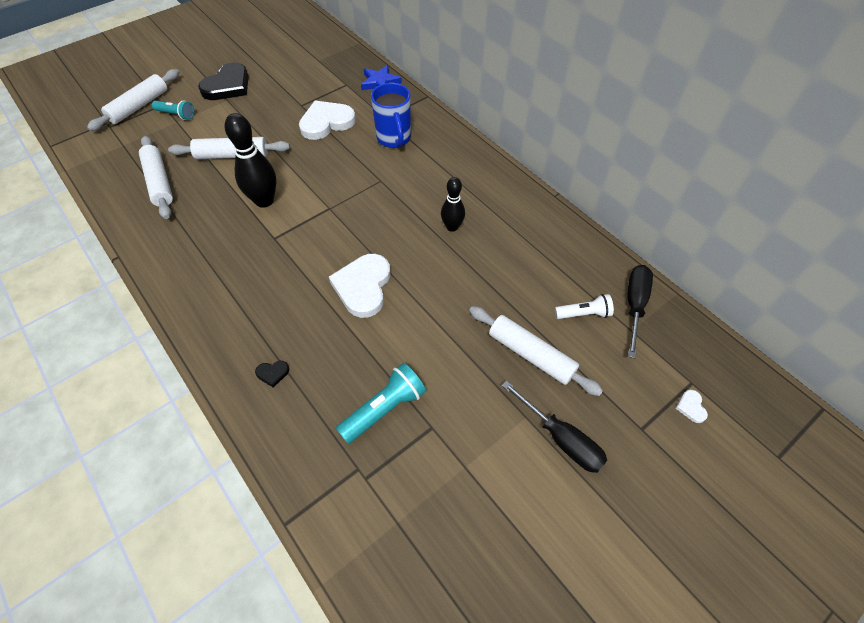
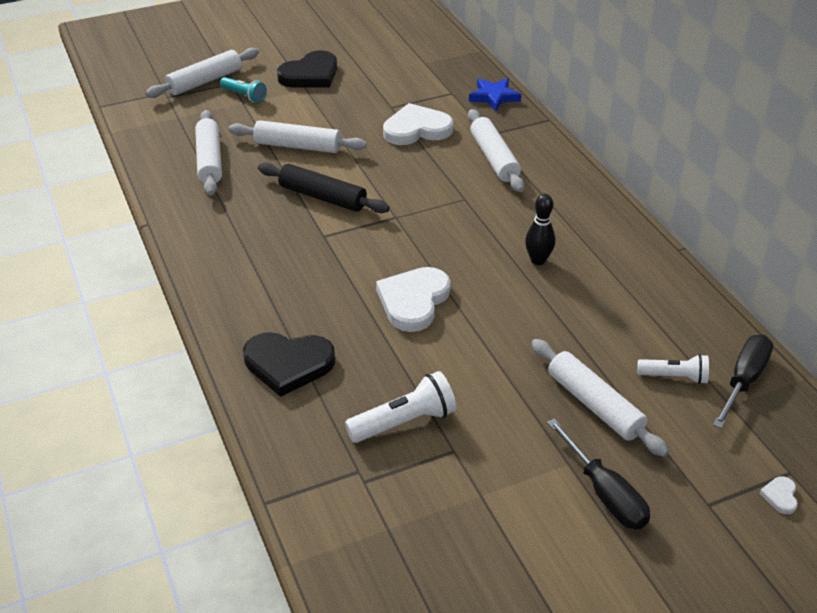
camera: 15 degrees right, 15 degrees down
(264, 201) = (322, 197): black bowling pin -> black rolling pin
(272, 373) = (288, 364): black heart -> black heart, size x2.42
(384, 408) = (405, 422): turquoise flashlight -> white flashlight
(394, 139) = (494, 158): blue mug -> white rolling pin

